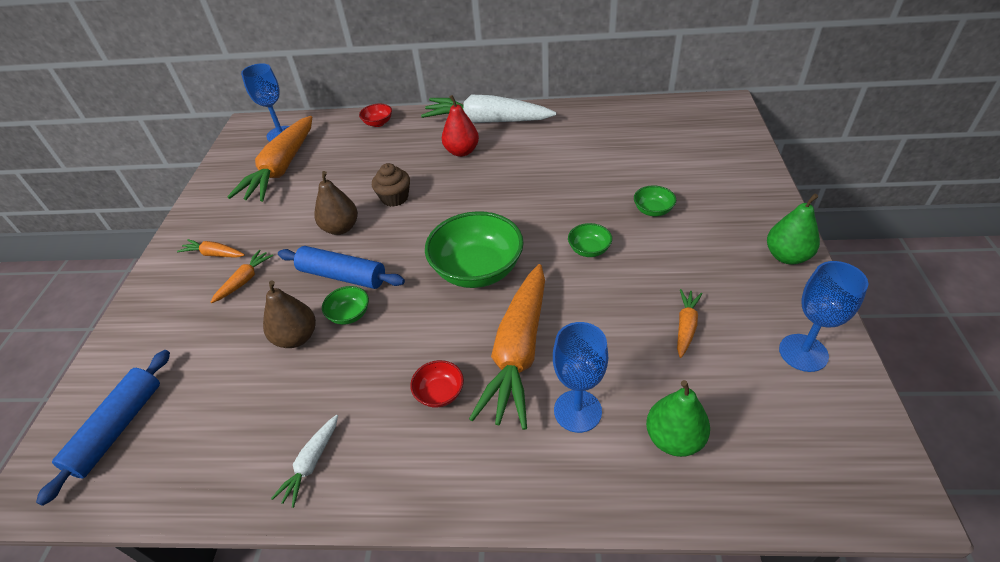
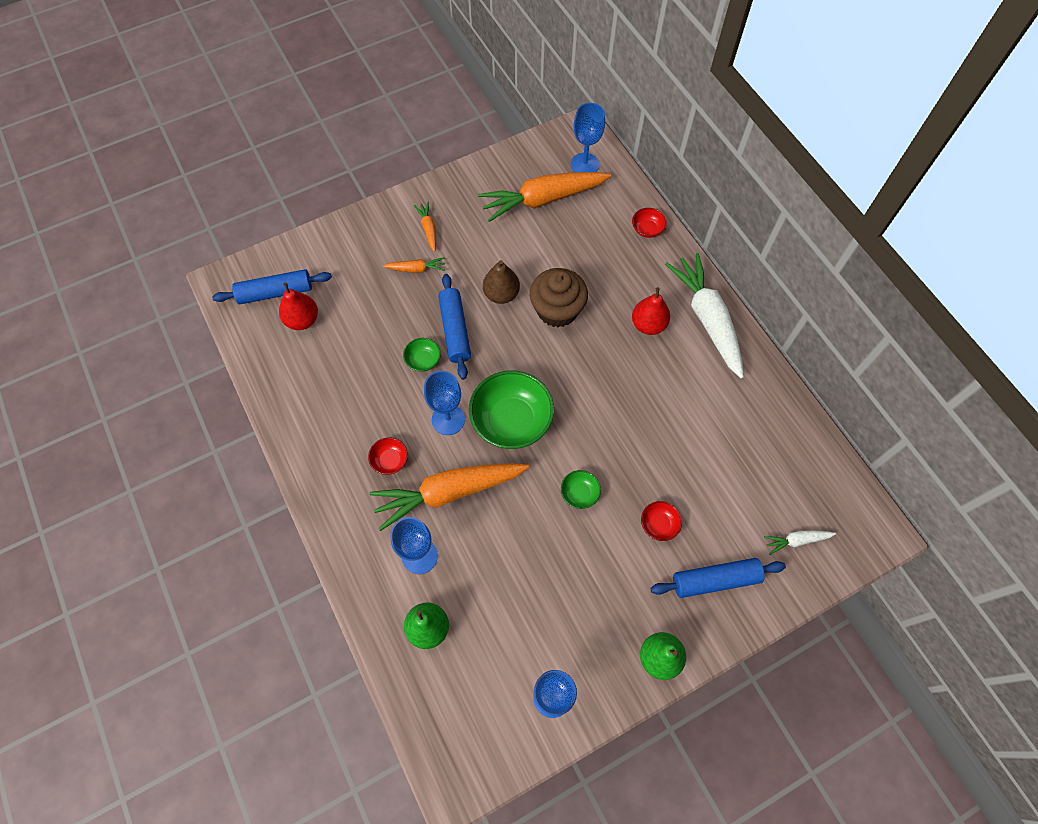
camera: 55 degrees right, 20 degrees up
(185, 413) = (302, 320): none -> red pear
(296, 337) = (387, 341): brown pear -> none
(311, 463) = (306, 417): white carrot -> white carrot (796, 540)
(395, 198) = (557, 310): brown cupcake -> brown cupcake, size x1.59
(434, 319) = (448, 419): none -> blue goblet
(653, 210) = (659, 524): green bowl -> red bowl
(686, 326) = (534, 601): orange carrot -> none
(724, 196) = (715, 580): none -> blue rolling pin

